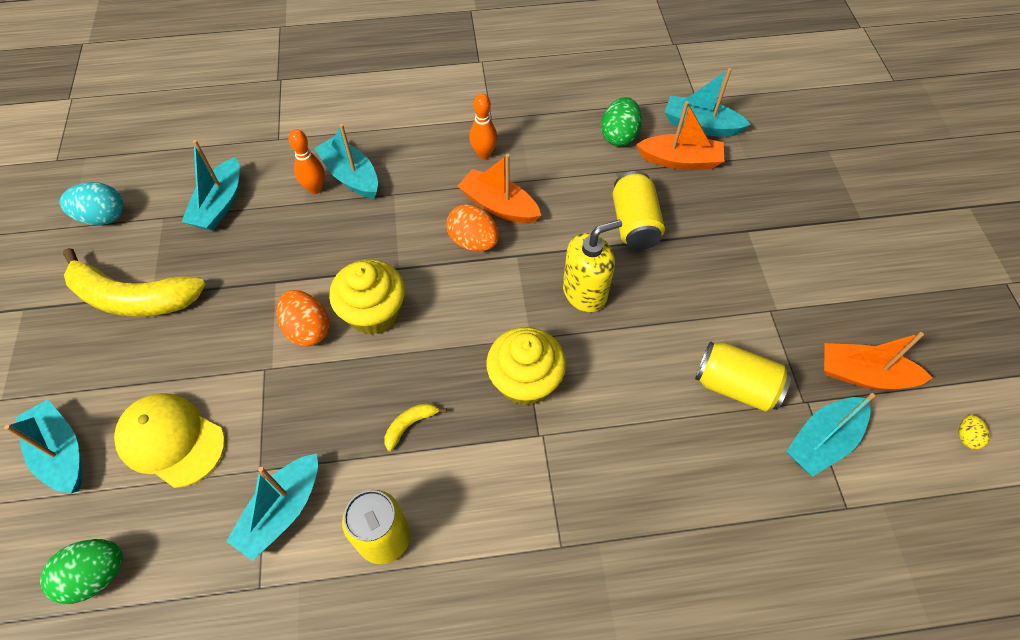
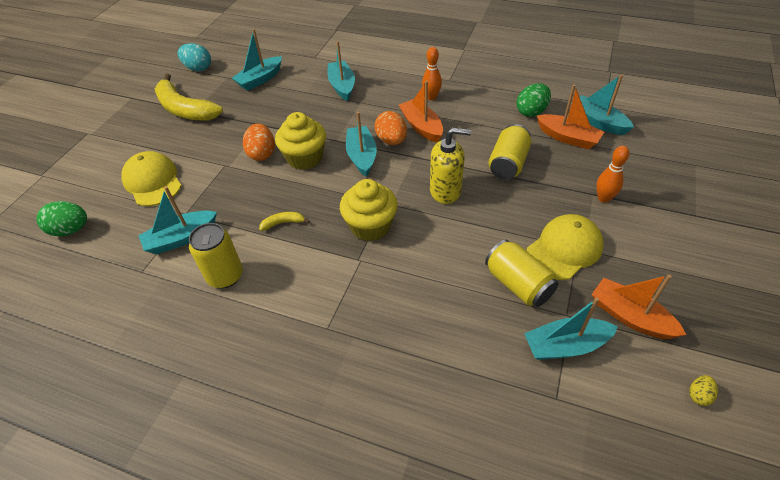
camera: 30 degrees right, 10 degrees down
(61, 453) = (98, 167): turquoise boat -> turquoise boat (362, 156)
(315, 189) = (317, 86): orange bowling pin -> orange bowling pin (603, 198)
(757, 318) = (564, 249): none -> yellow cap

